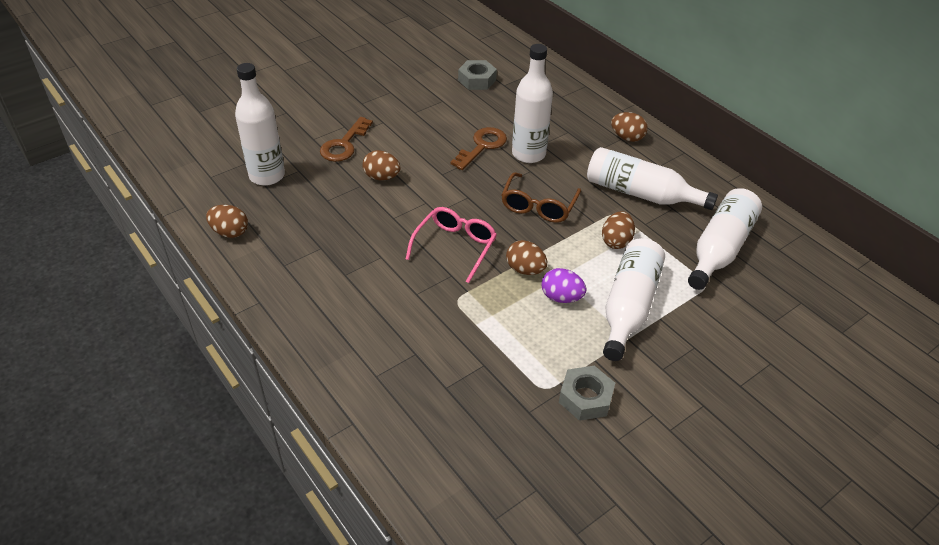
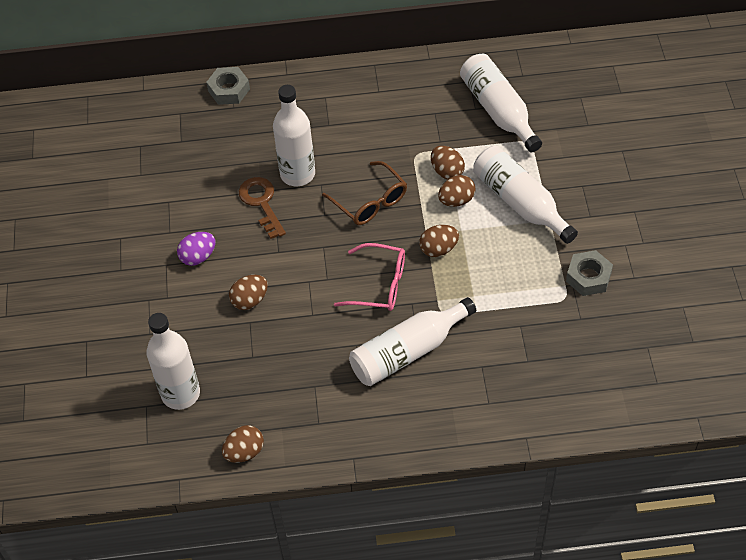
camera: 55 degrees left, 10 degrees up
(344, 144) = (178, 311): brown key -> none
(455, 246) = (380, 285): pink glasses -> pink glasses turned 135 degrees clockwise
(477, 80) = (156, 158): grey nut -> grey nut (229, 90)
(561, 297) = (484, 240): purple egg -> purple egg (198, 257)
(627, 138) = (327, 92): brown egg -> brown egg (456, 200)
(641, 194) = (404, 124): white bottle -> white bottle (408, 351)

